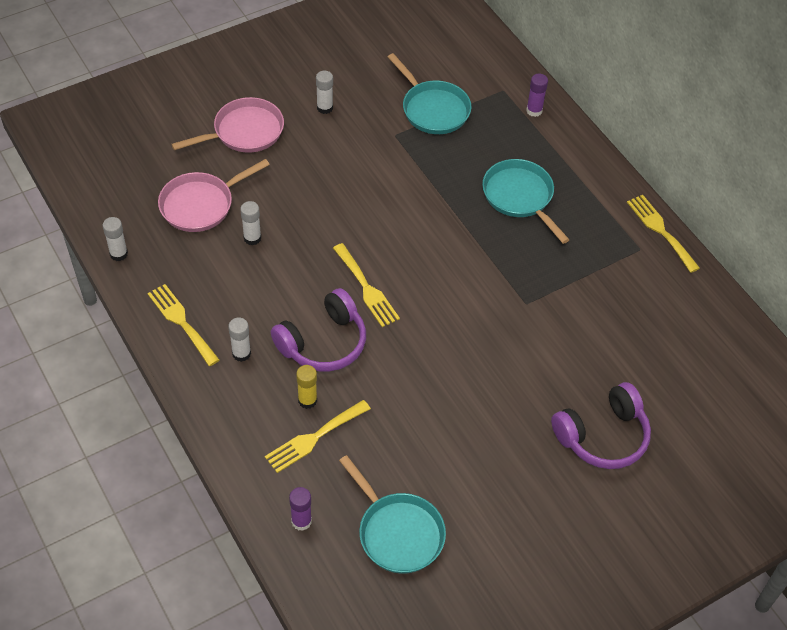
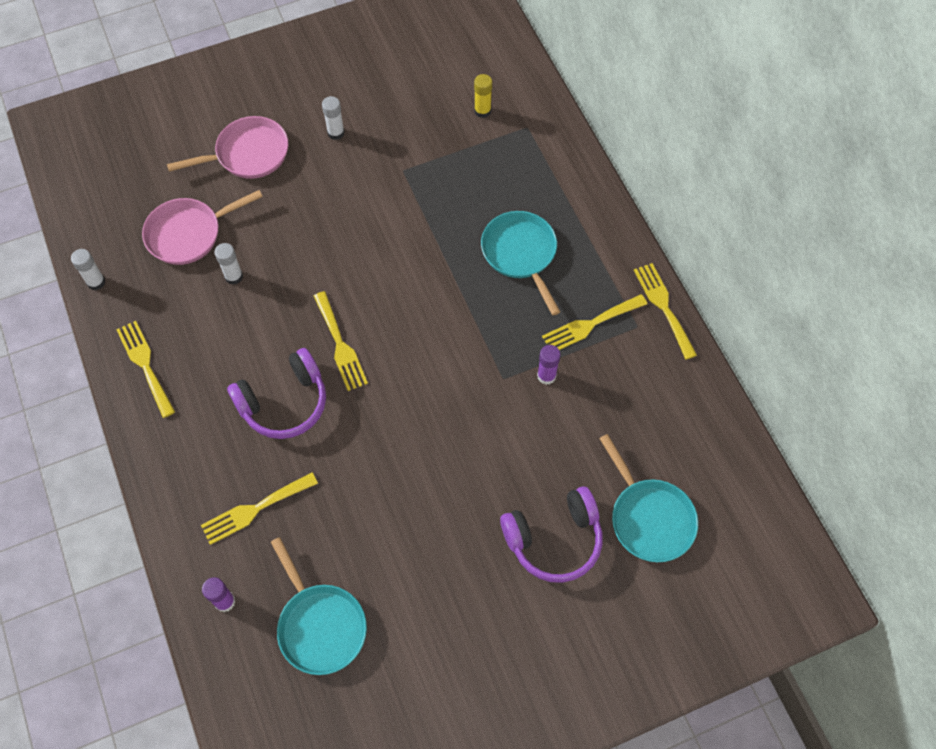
camera: 10 degrees right, 10 degrees up
(241, 353) = (199, 406): white glue stick -> none
(307, 400) = (256, 466): yellow glue stick -> yellow glue stick (482, 111)
(433, 109) = (448, 143): turquoise pan -> turquoise pan (649, 518)
(534, 110) = (555, 154): purple glue stick -> purple glue stick (546, 376)
(596, 251) = (590, 324): none -> yellow fork

